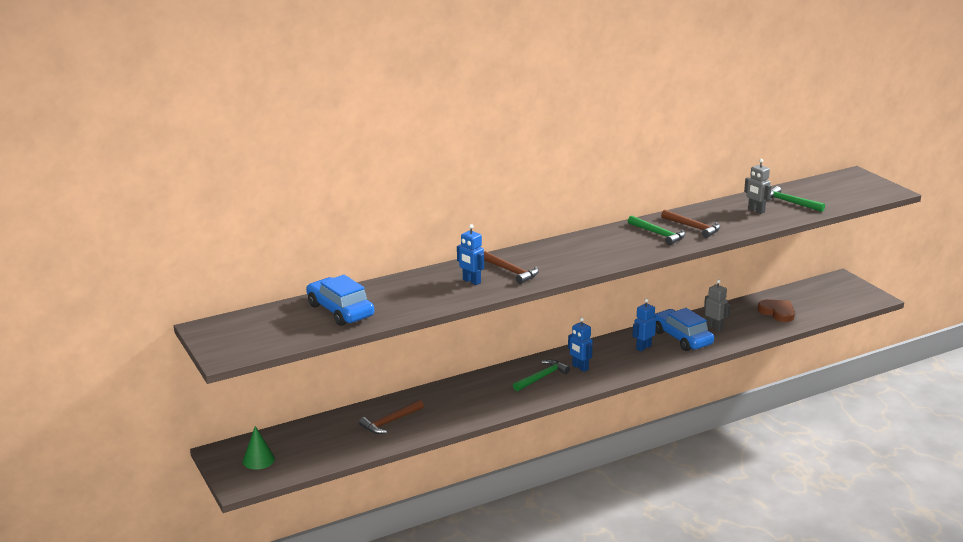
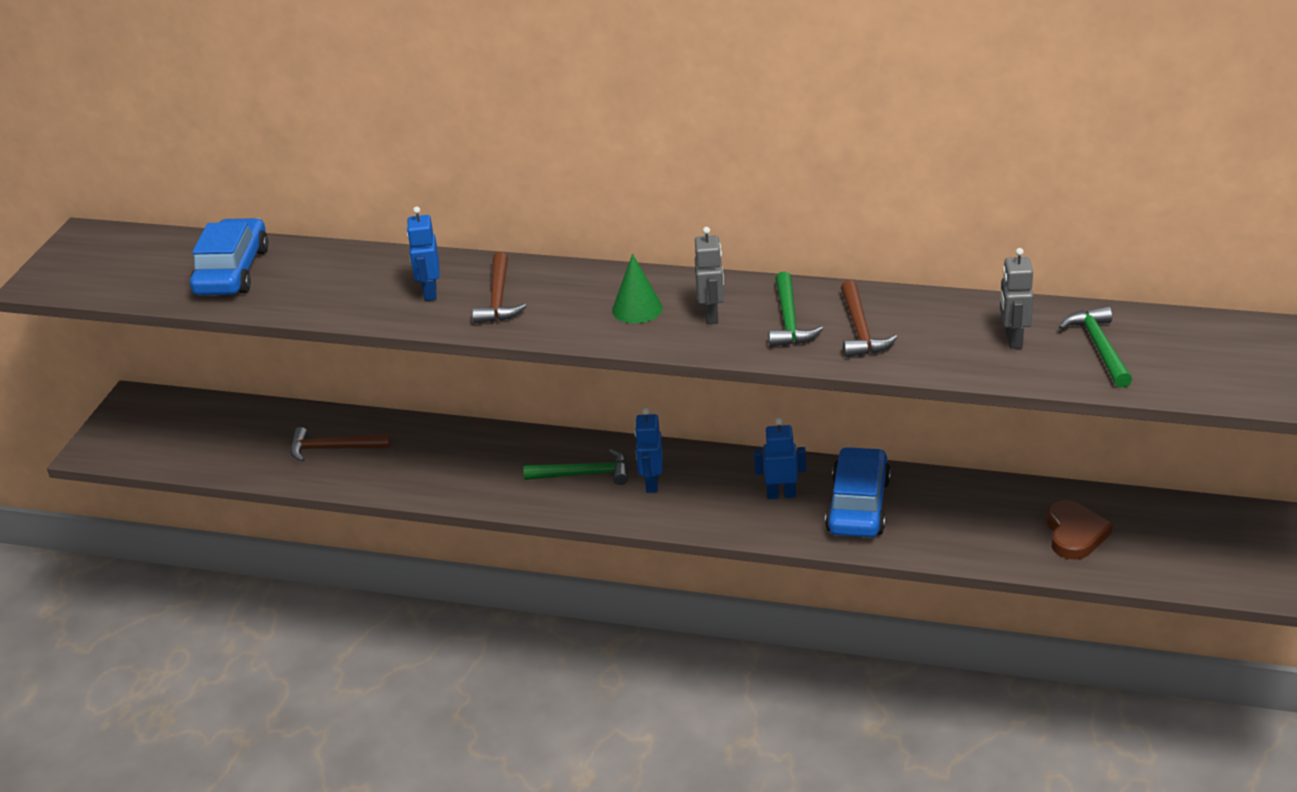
camera: 45 degrees right, 10 degrees up
(258, 460) = (151, 429): green cone -> green cone (637, 309)
(714, 327) = (934, 512): grey robot -> grey robot (712, 315)

